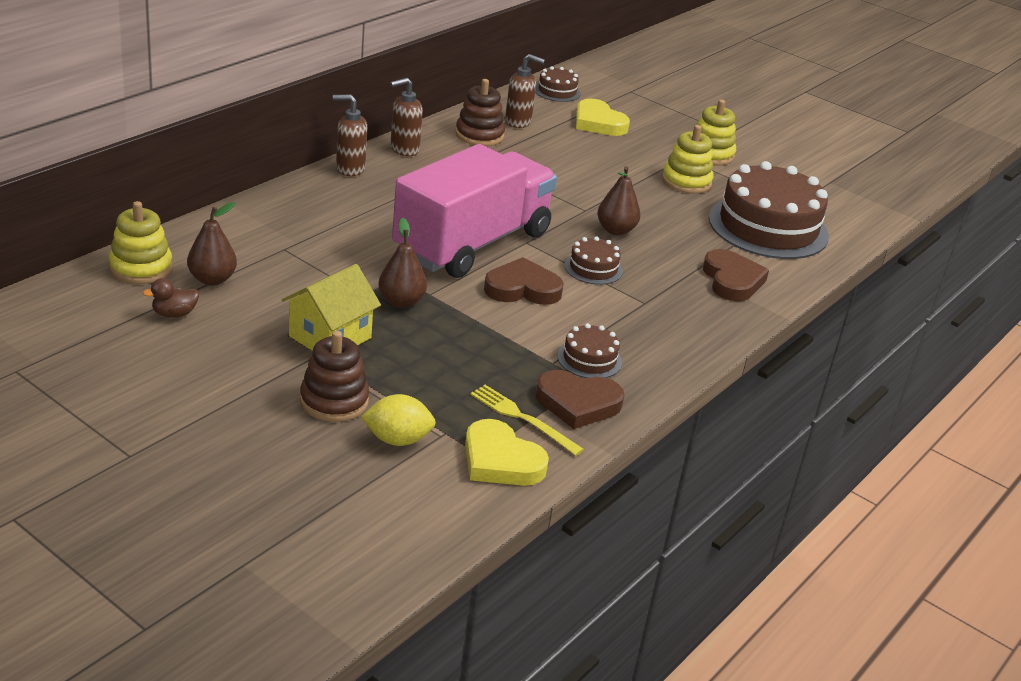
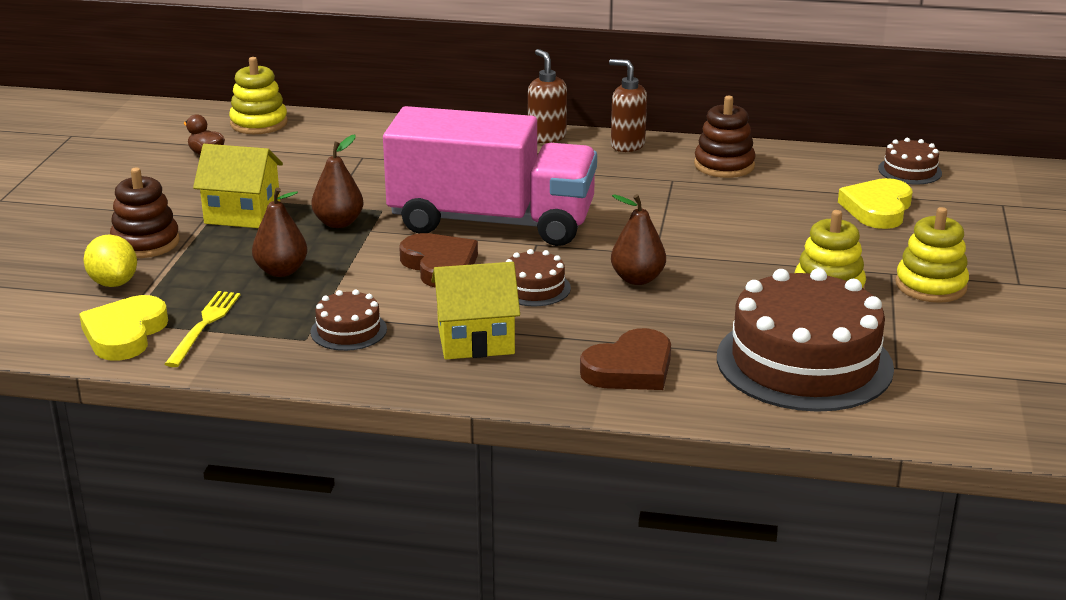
camera: 65 degrees right, 5 degrees down
(212, 279) = (275, 149): brown pear -> brown pear (281, 271)
(518, 122) = (792, 173): brown soap dispenser -> none
(578, 403) = (260, 345): brown heart -> none
(648, 316) = (476, 339): none -> yellow house

